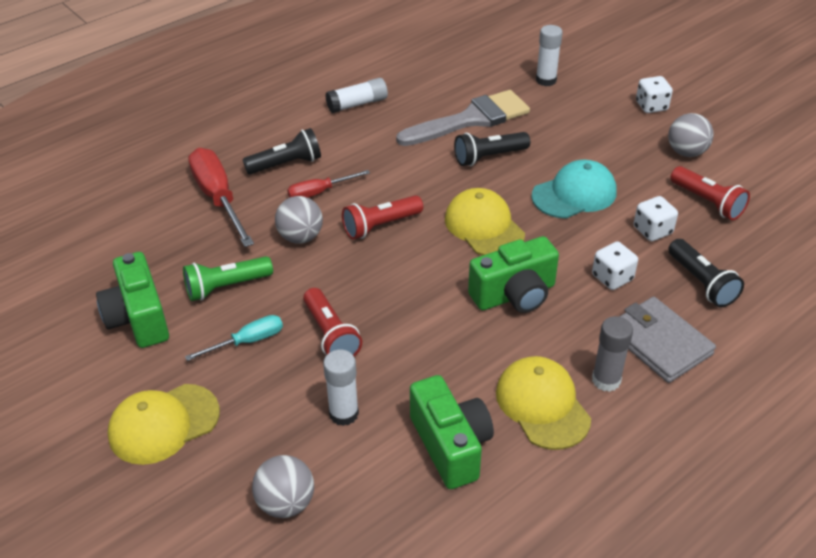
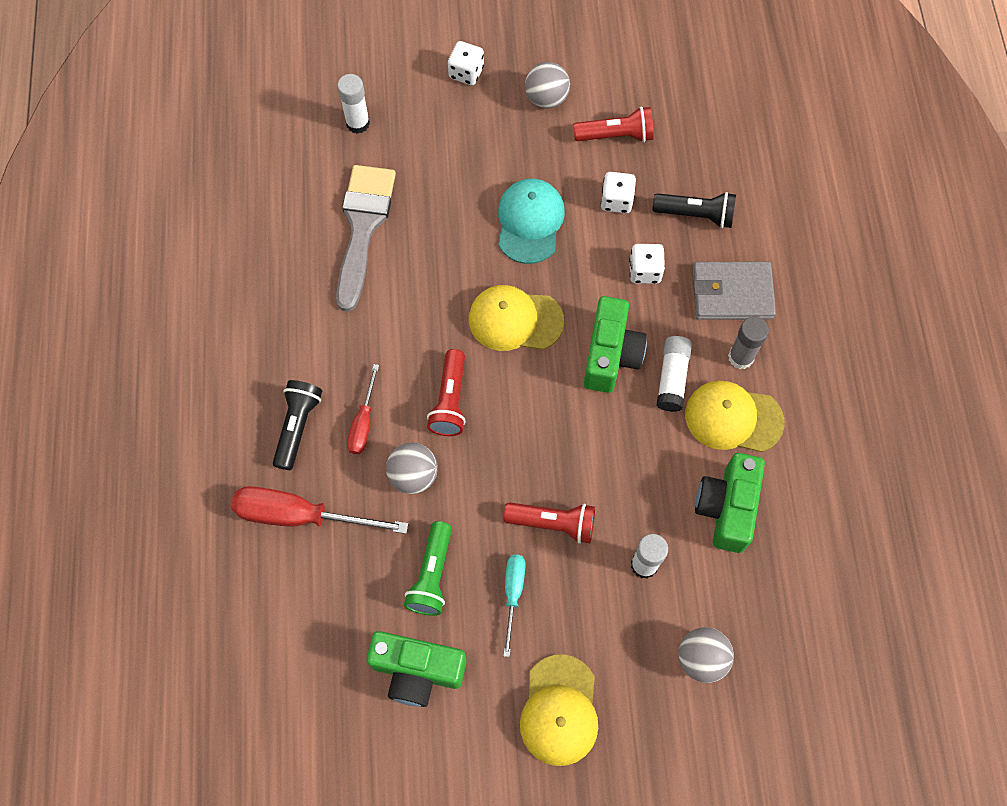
camera: 55 degrees left, 25 degrees up
(357, 104) = (255, 306): white glue stick -> white glue stick (672, 378)
(450, 445) = (726, 508): green camera -> green camera turned 90 degrees counterclockwise
(489, 157) = (428, 251): black flashlight -> none

